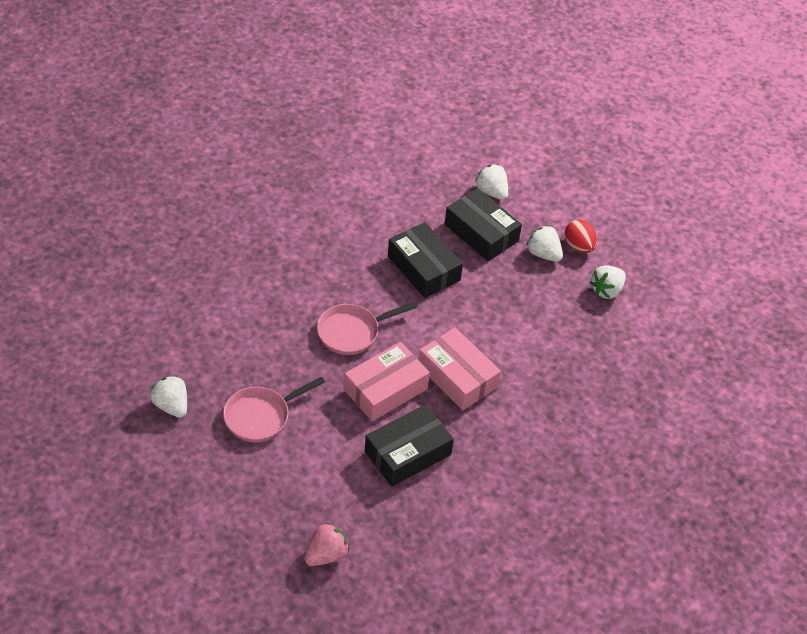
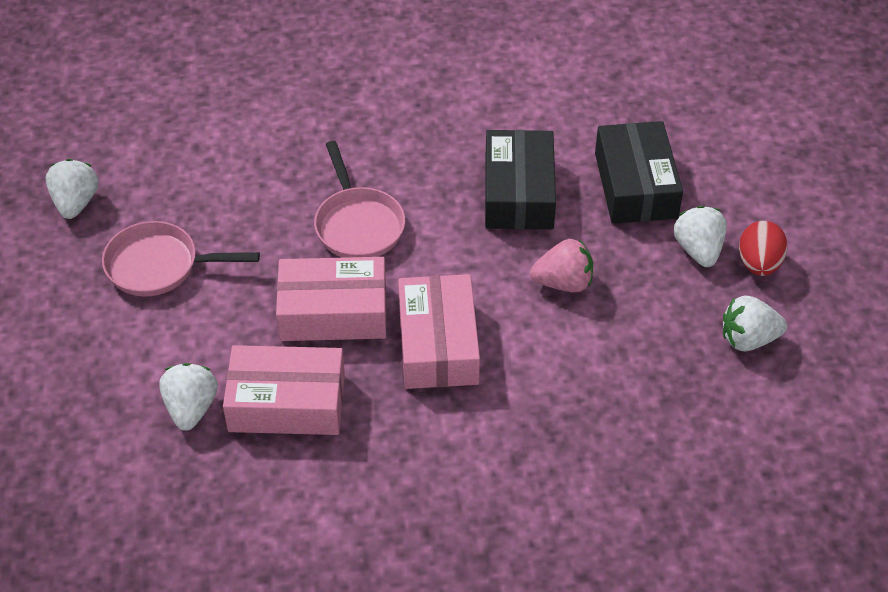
camera: 40 degrees right, 0 degrees up
(326, 555) = (74, 467): pink strawberry -> pink strawberry (563, 283)
(352, 332) = (358, 224): pink pan -> pink pan turned 120 degrees counterclockwise
(407, 453) = (287, 402): black box -> pink box
(491, 192) = (696, 142): white strawberry -> white strawberry (191, 408)

